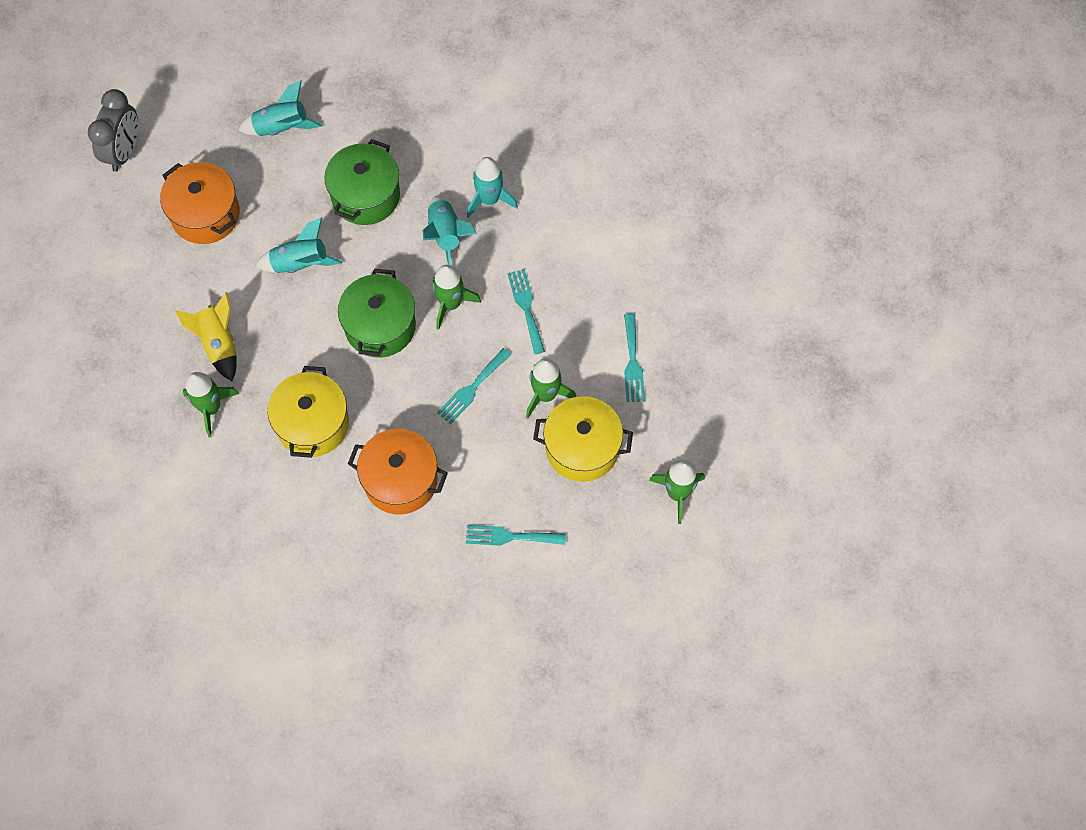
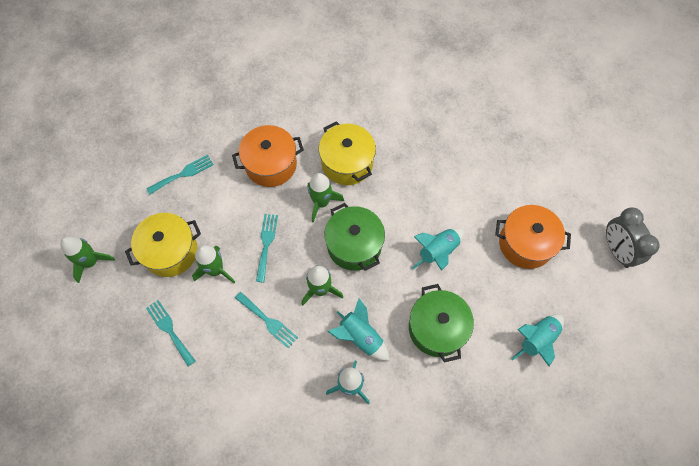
camera: 145 degrees right, 0 degrees up
(211, 408) = (412, 135): green rocket -> green rocket (321, 203)
(219, 344) = (441, 172): yellow rocket -> none

